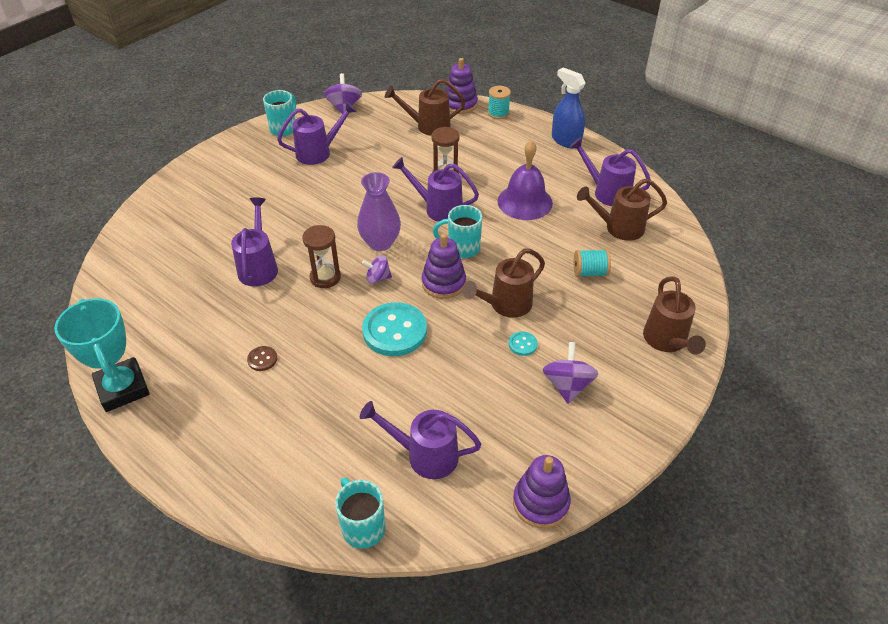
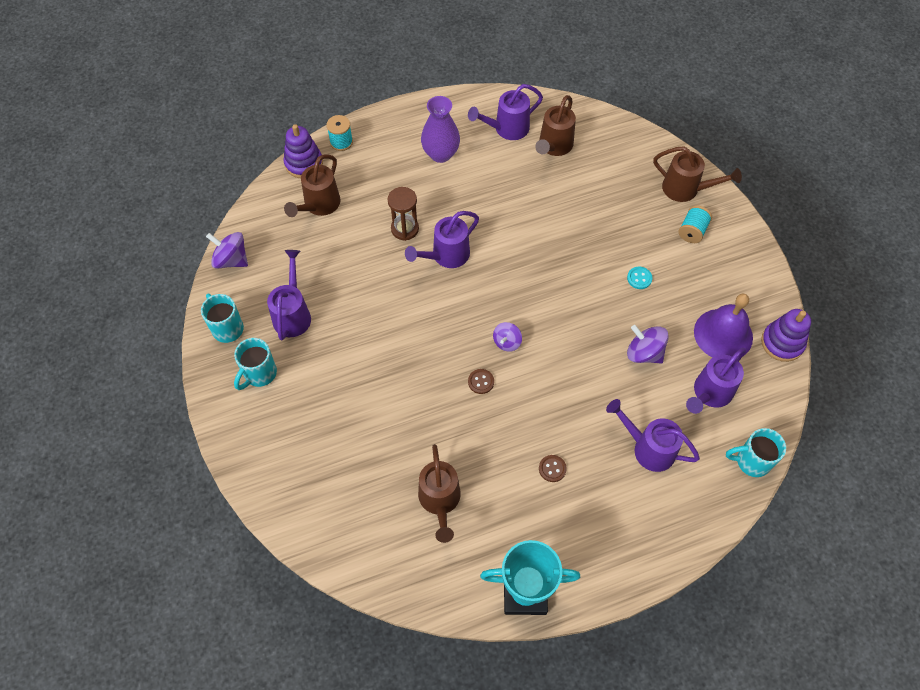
camera: 60 degrees left, 15 degrees up
(259, 266) = (432, 430): purple watering can -> purple watering can (648, 448)
(325, 277) = (481, 382): brown hourglass -> brown button
(380, 243) = (463, 320): purple vase -> purple vase (440, 154)
(394, 331) = (576, 357): turquoise button -> none
(443, 283) = (542, 297): purple stacking toy -> none
(462, 248) = (509, 263): turquoise mug -> turquoise mug (259, 374)
(505, 305) = (592, 268): brown watering can -> brown watering can (440, 501)
(525, 202) = (480, 190): purple bell -> purple bell (723, 334)
(565, 140) = (419, 116): blue spray bottle -> none
(567, 385) = (693, 272): purple spinning top -> purple spinning top (644, 353)
(590, 272) = (591, 194): turquoise spool -> turquoise spool (692, 231)

